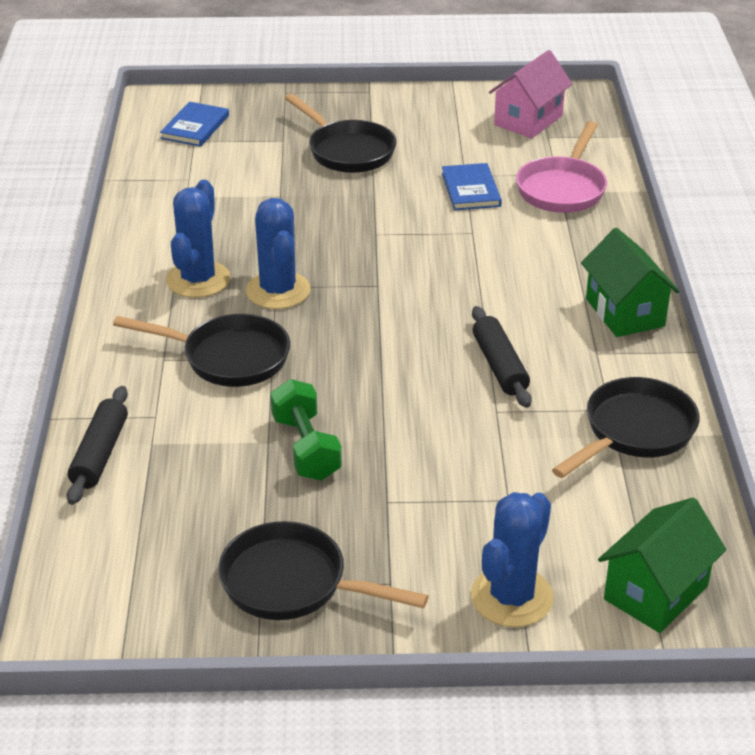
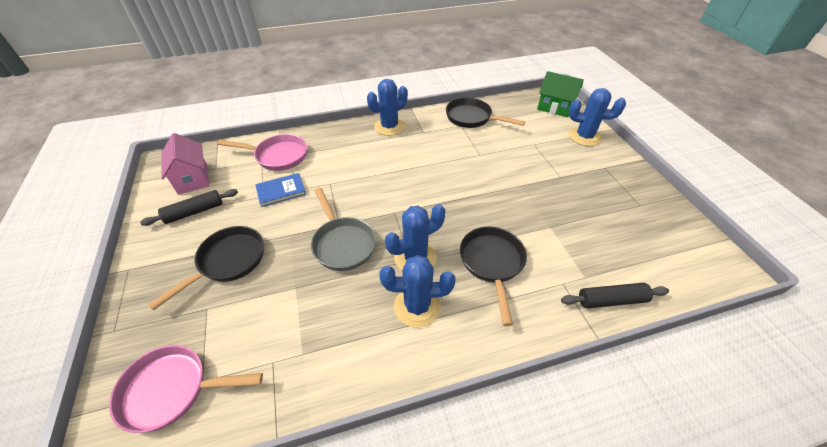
camera: 105 degrees left, 10 degrees up
(195, 127) = (172, 390): blue book -> pink pan
(293, 583) = (630, 195): black pan -> none
(306, 448) = (545, 211): green dumbbell -> none
(335, 234) = (342, 243): none -> grey pan
(499, 366) = (447, 157): black rolling pin -> black rolling pin (194, 212)
(528, 120) = (193, 178): pink house -> pink house turned 45 degrees clockwise
(625, 312) = (389, 127): green house -> blue cactus

